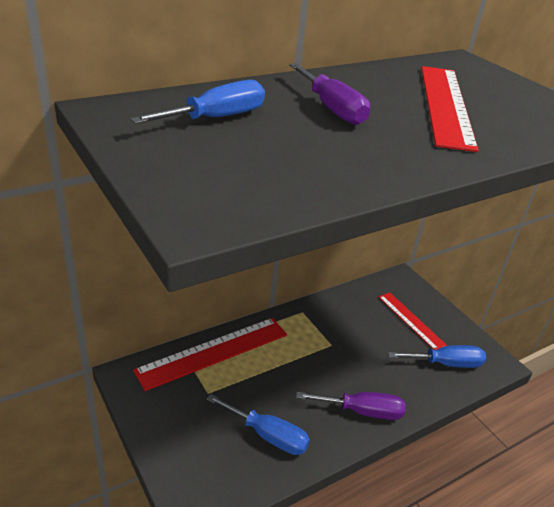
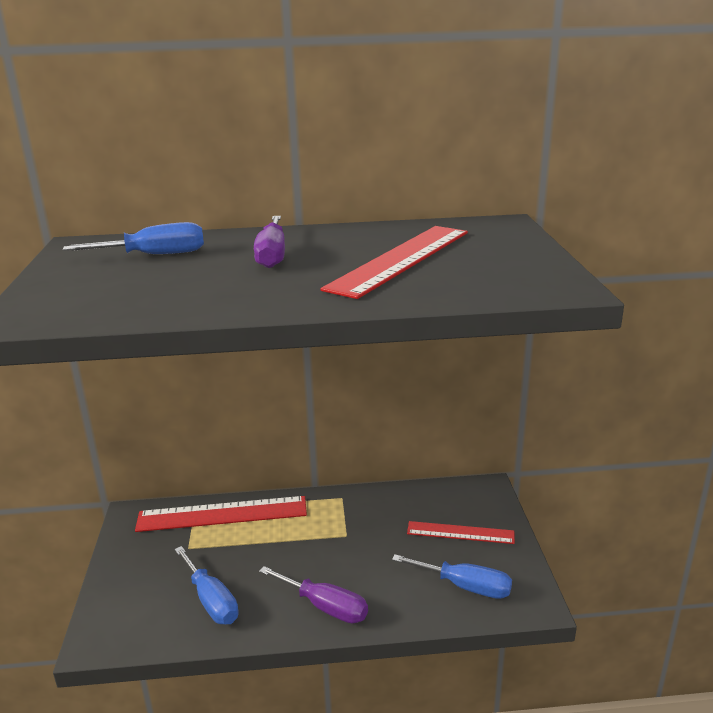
camera: 30 degrees right, 10 degrees down
(411, 320) = (460, 532): red ruler -> red ruler turned 75 degrees counterclockwise

